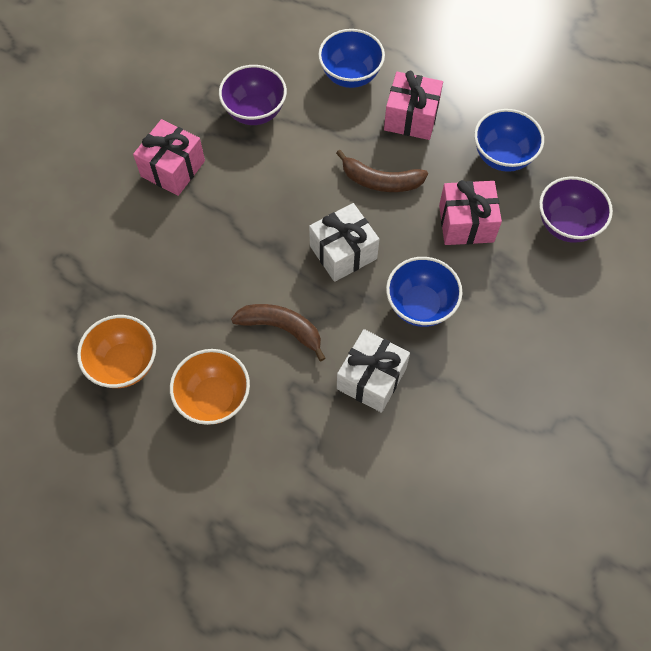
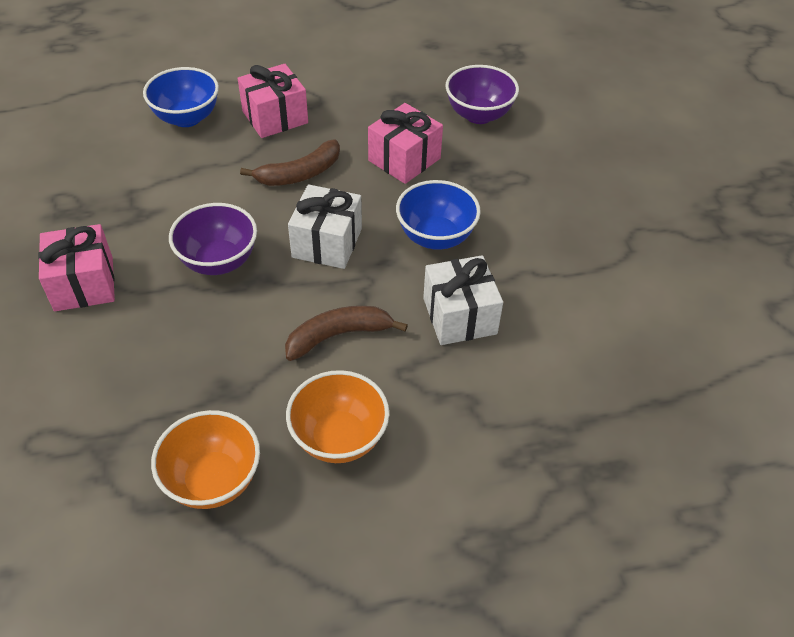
camera: 45 degrees left, 15 degrees down
(255, 112) = (123, 192): purple bowl -> purple bowl (218, 261)
(502, 156) = (379, 101): blue bowl -> none

